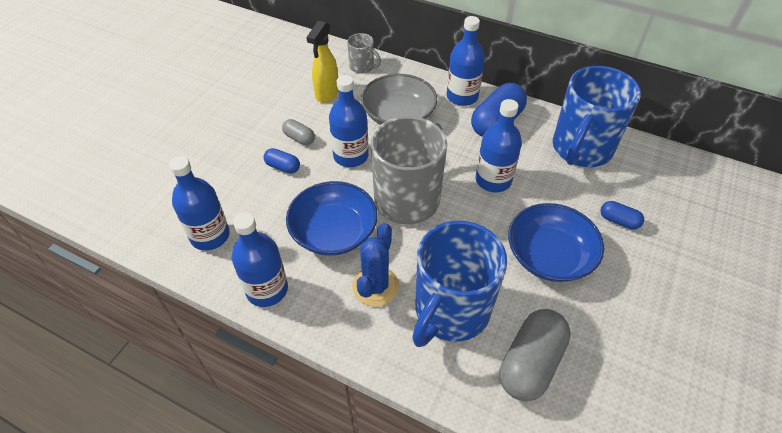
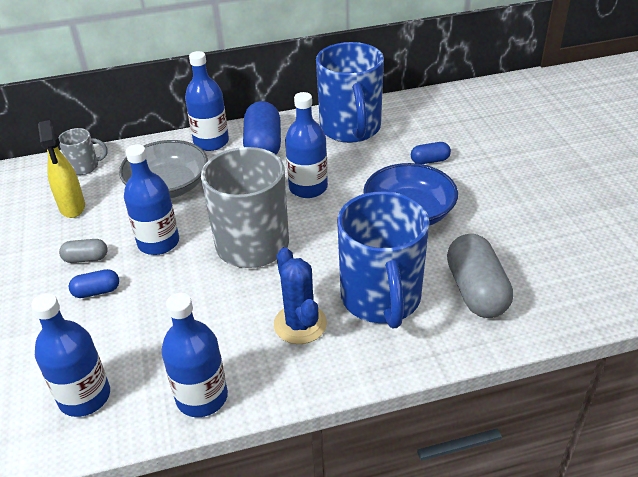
camera: 40 degrees left, 10 degrees down
(334, 232) = (213, 310): blue bowl -> none

